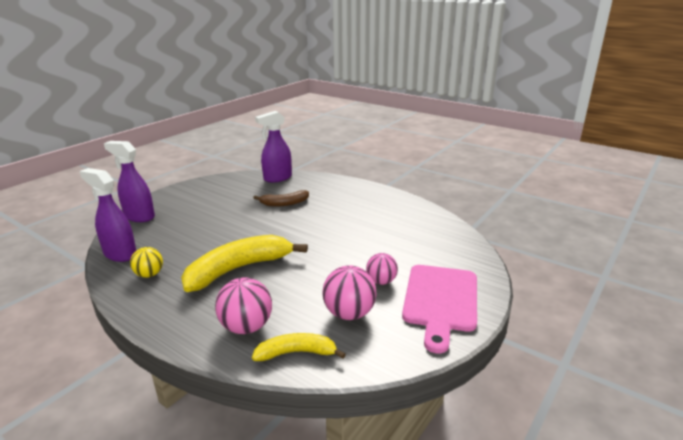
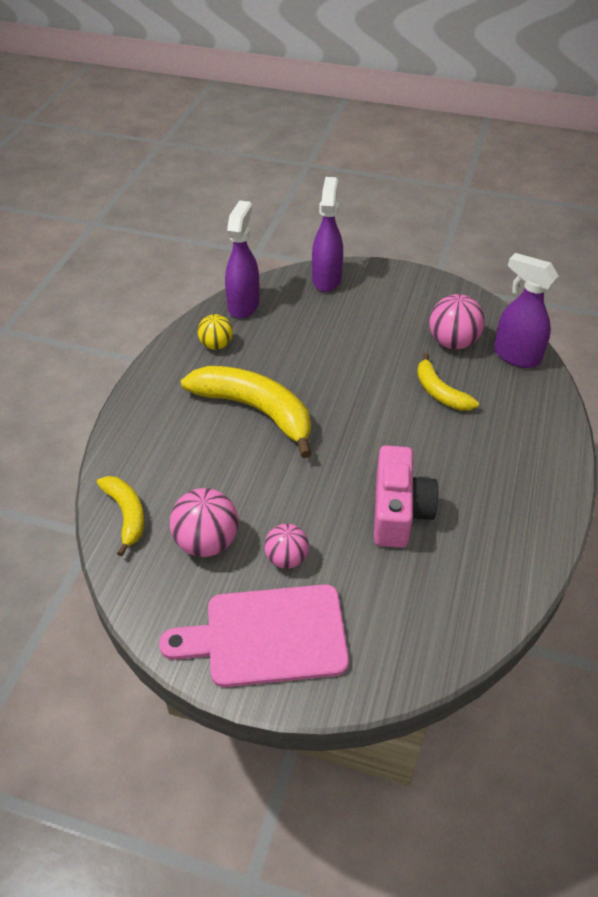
camera: 70 degrees right, 20 degrees up
(246, 327) = (155, 458): pink ball -> pink ball (452, 342)
(284, 203) = (439, 392): brown banana -> yellow banana
(366, 235) = (398, 511): none -> pink camera

